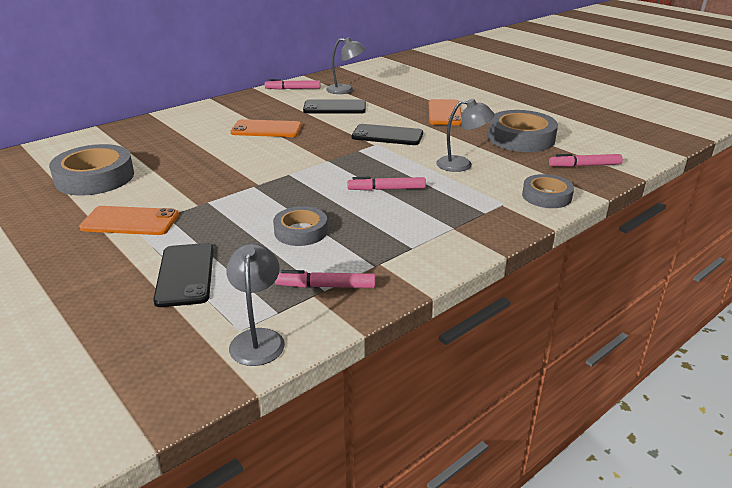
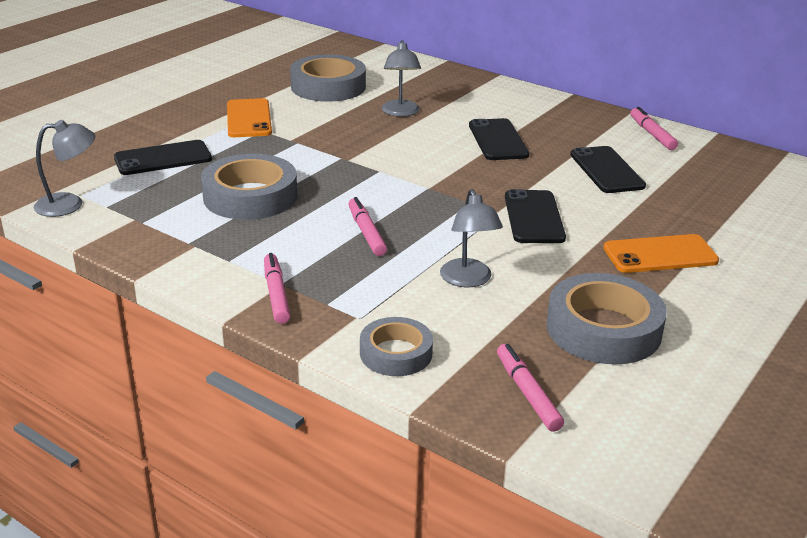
camera: 75 degrees right, 0 degrees up
(266, 129) = (498, 140): orange phone -> black phone
(301, 231) = (250, 196): grey tape -> grey tape, size x1.64
(326, 286) = (149, 222): pink marker -> pink marker (276, 294)
(345, 90) = (684, 169): grey lamp -> grey lamp (400, 112)

